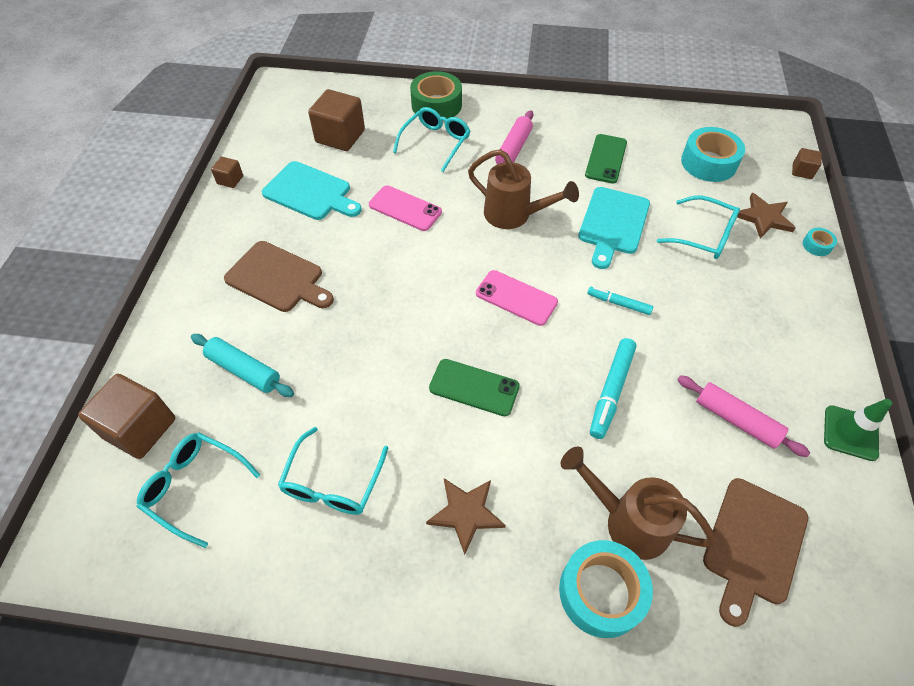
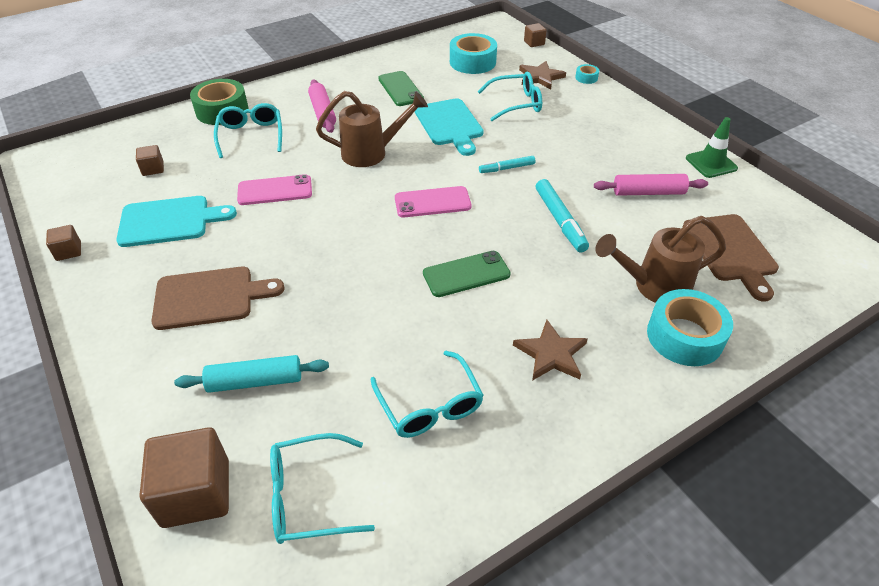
camera: 40 degrees left, 10 degrees down
(340, 136) = (153, 169): brown cube -> brown cube, size x0.50

